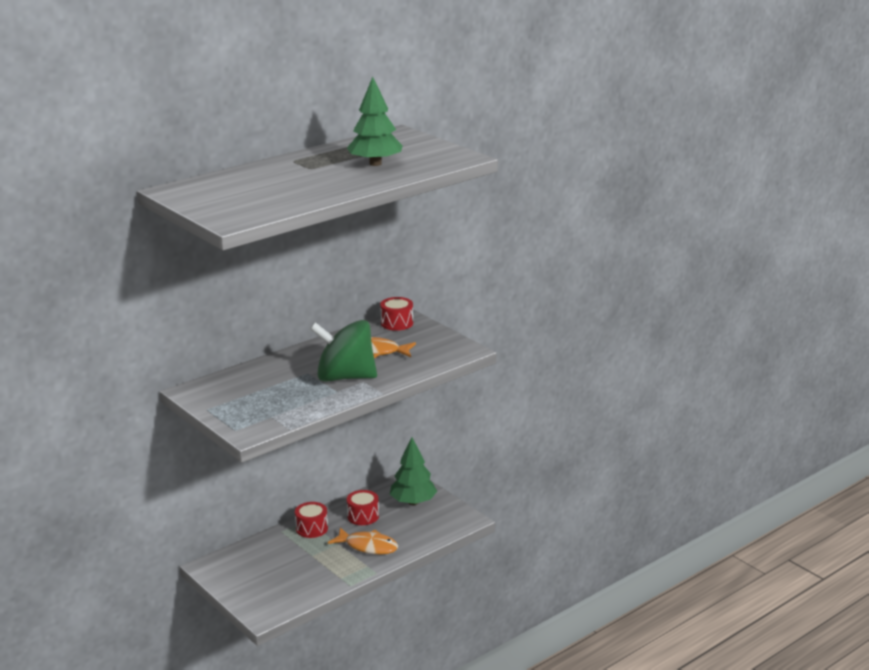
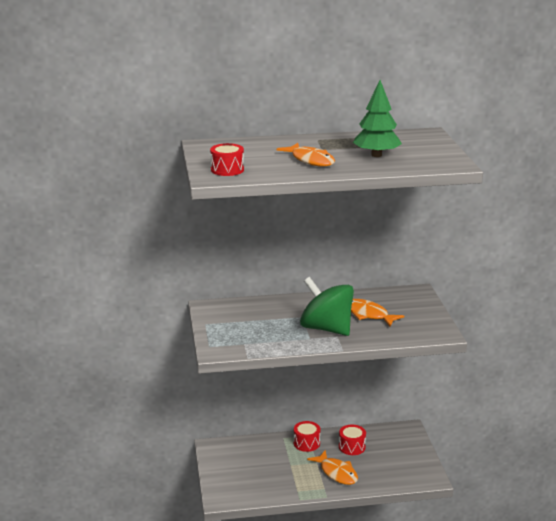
camera: 30 degrees right, 0 degrees up
(315, 182) = (311, 160): none -> orange fish
(397, 323) = (408, 295): red drum -> red drum (227, 170)
(413, 502) = (399, 449): green tree -> none

